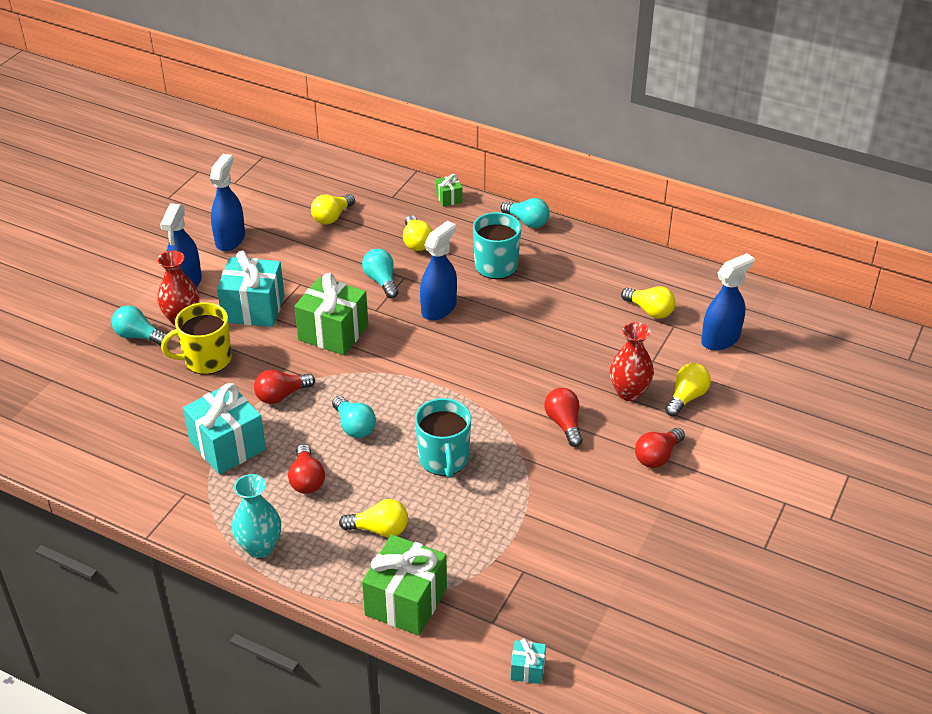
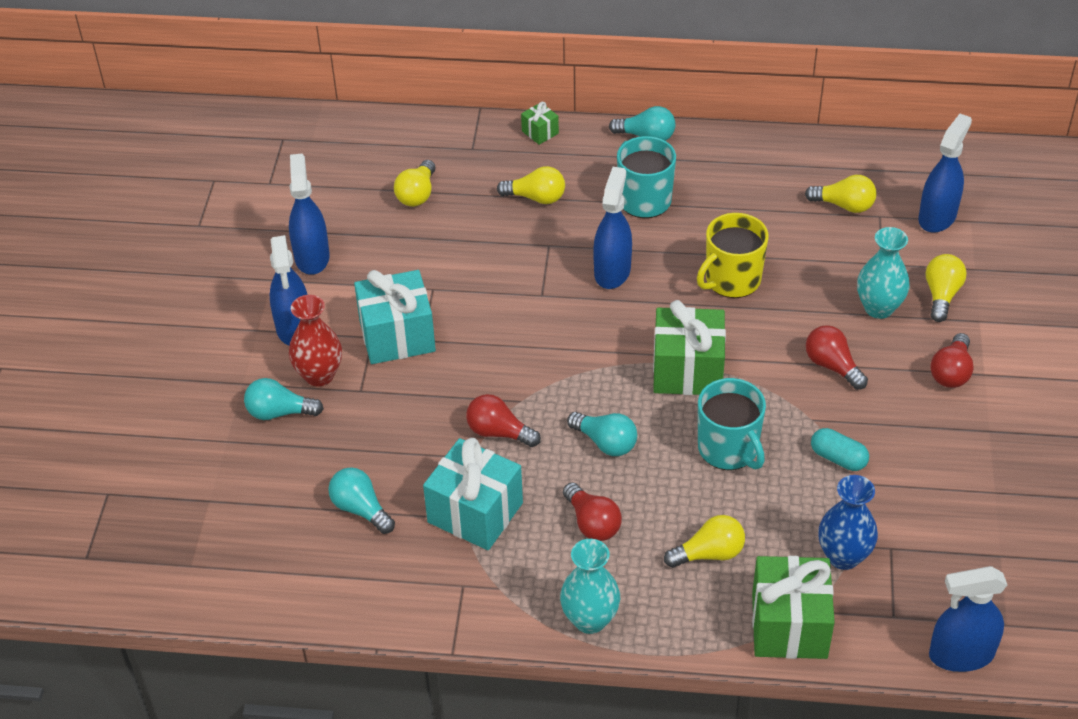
camera: 20 degrees left, 5 degrees up
(206, 359) = (382, 416): yellow mug -> yellow mug (731, 280)
(281, 395) = (499, 432): red light bulb -> red light bulb turned 75 degrees clockwise
(333, 332) = (510, 337): green gift -> green gift (687, 370)
(381, 281) = (526, 257): turquoise light bulb -> turquoise light bulb (361, 509)
(416, 242) = (536, 198): yellow light bulb -> yellow light bulb turned 45 degrees counterclockwise
(481, 565) = (843, 556): none -> blue vase
(524, 492) = (838, 458): none -> turquoise capsule
(527, 669) = (961, 655): turquoise gift -> blue spray bottle
(629, 392) = (878, 308): red vase -> turquoise vase

